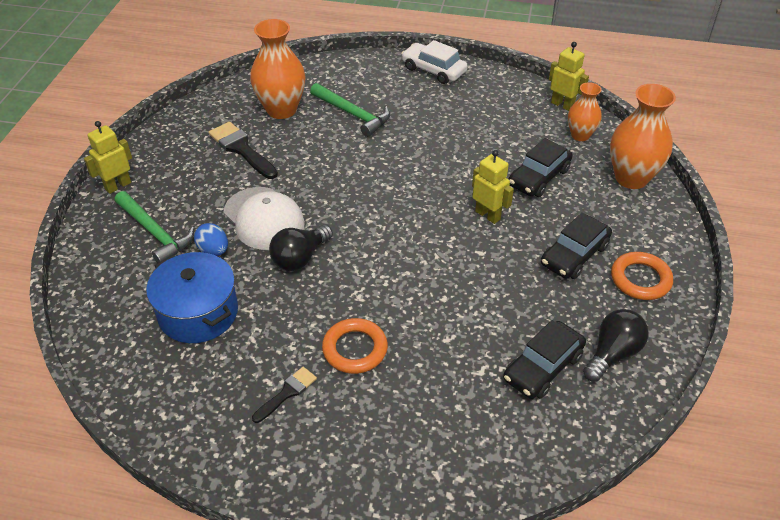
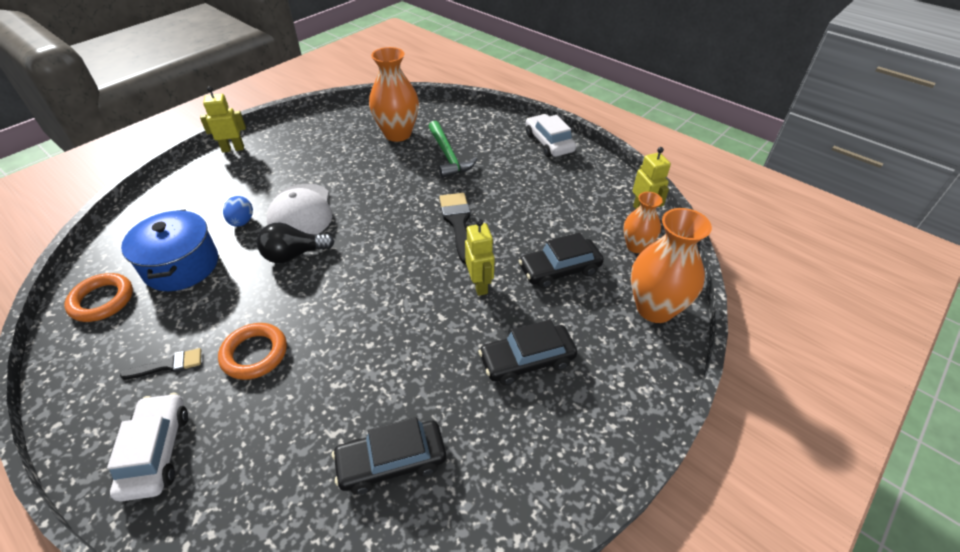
camera: 30 degrees right, 0 degrees up
(155, 233) = (219, 192): green hammer -> none
(241, 149) = (340, 153): black brush -> black brush (458, 223)
(354, 454) = (157, 452): none -> white car
(612, 353) = (473, 486): black light bulb -> none
(640, 279) = (574, 419): orange ring -> orange ring (102, 300)

